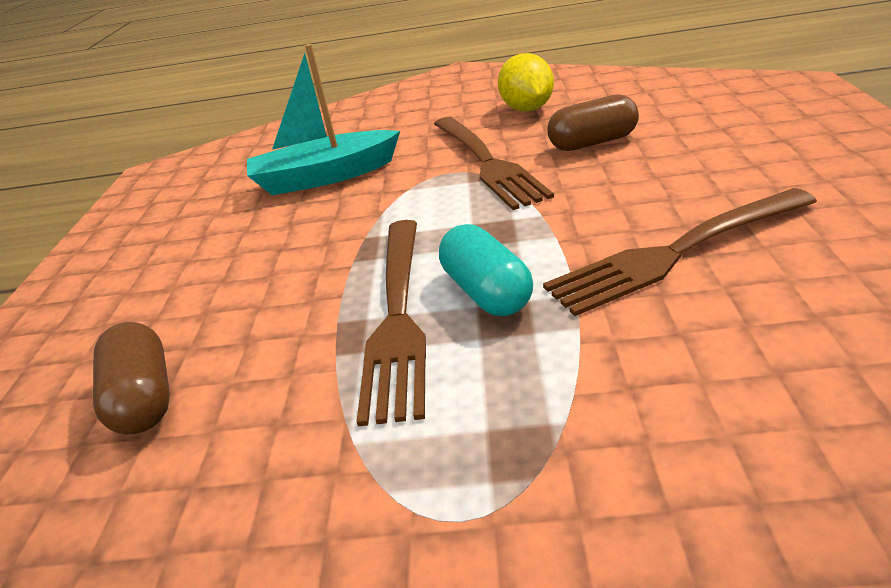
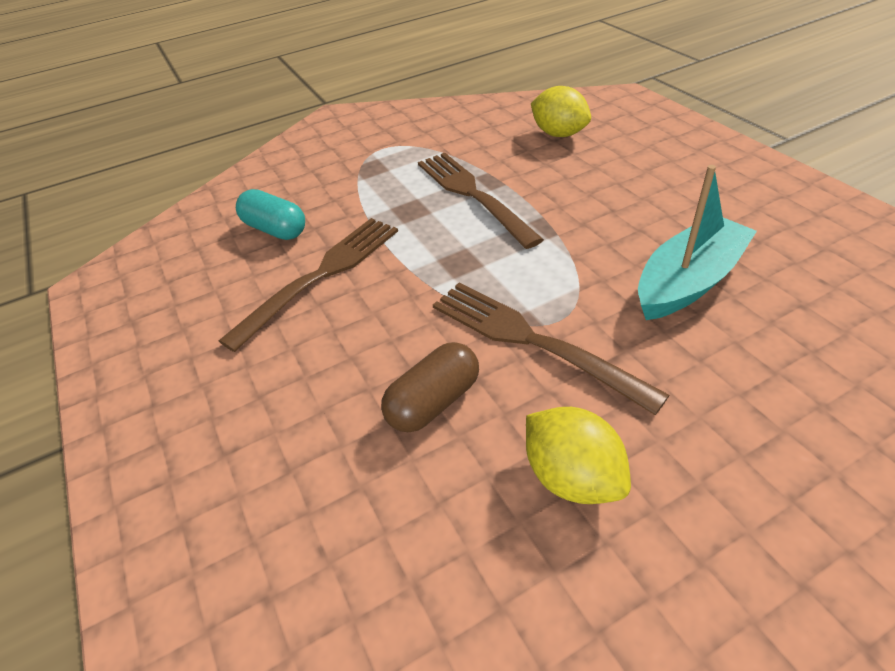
camera: 150 degrees right, 10 degrees up
(144, 398) = (559, 134): brown capsule -> yellow lemon
(486, 292) = (431, 220): turquoise capsule -> turquoise capsule (275, 229)

